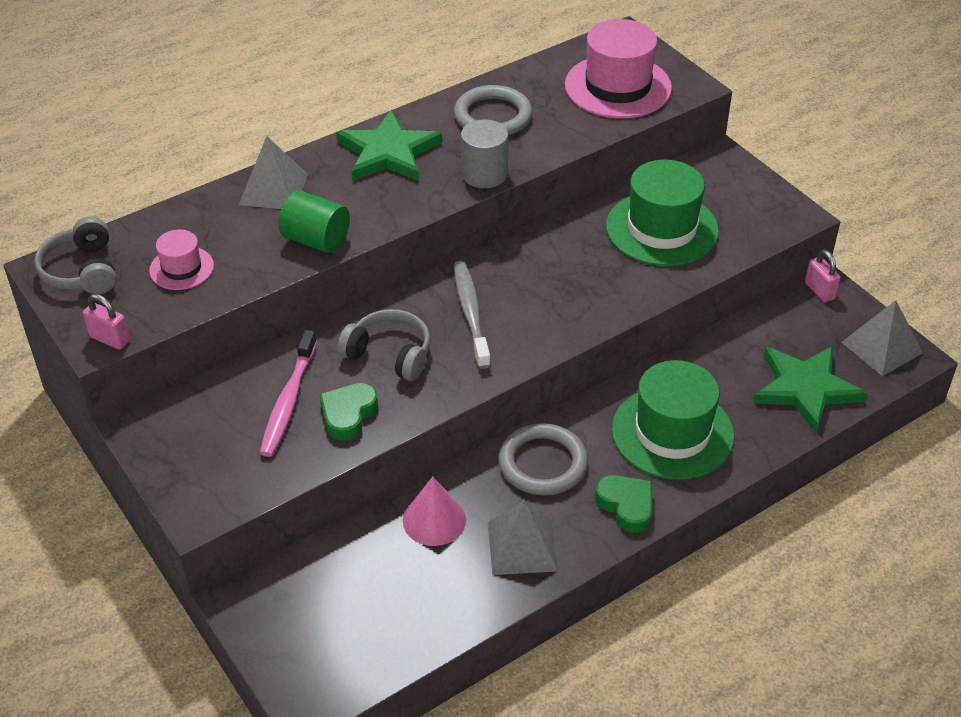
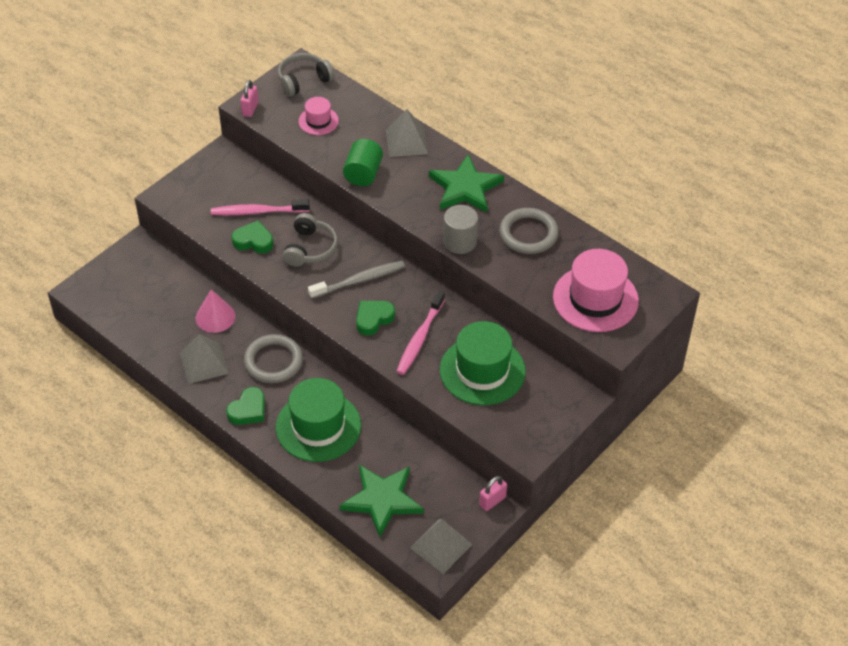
camera: 75 degrees right, 5 degrees up
(546, 311) = (373, 319): none -> green heart
(593, 273) = (420, 338): none -> pink toothbrush

